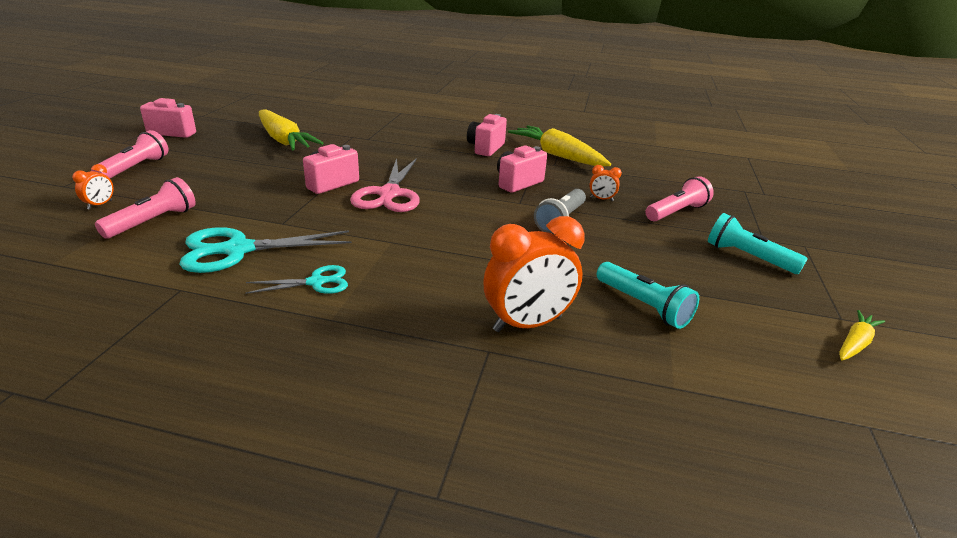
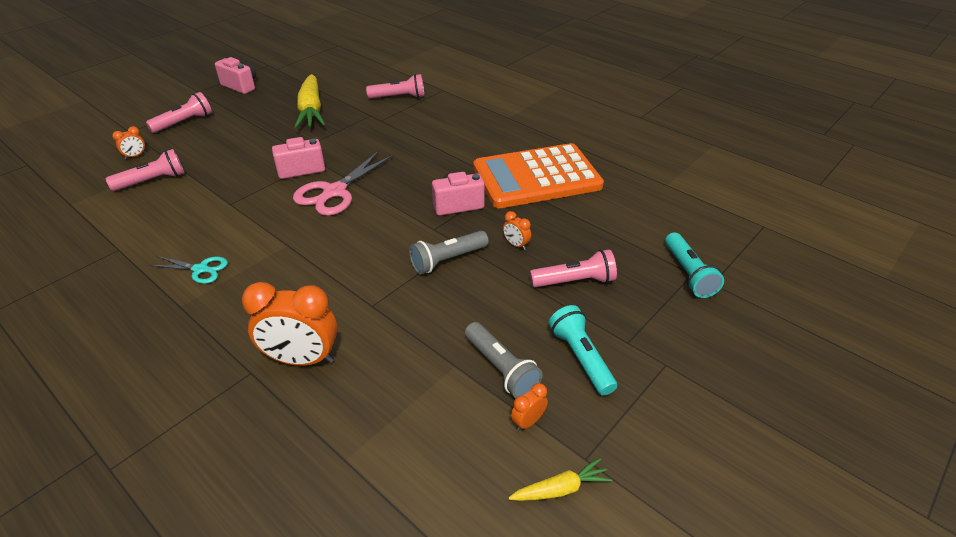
camera: 30 degrees right, 10 degrees up
(238, 250) = (179, 223): turquoise scissors -> none
(365, 121) = (399, 97): none -> pink flashlight
(485, 148) = (474, 153): pink camera -> none
(558, 155) = (536, 177): yellow carrot -> orange calculator
(643, 305) = (412, 375): turquoise flashlight -> turquoise flashlight (688, 273)
(703, 280) = (501, 368): none -> grey flashlight
(772, 308) = (528, 421): none -> orange clock

